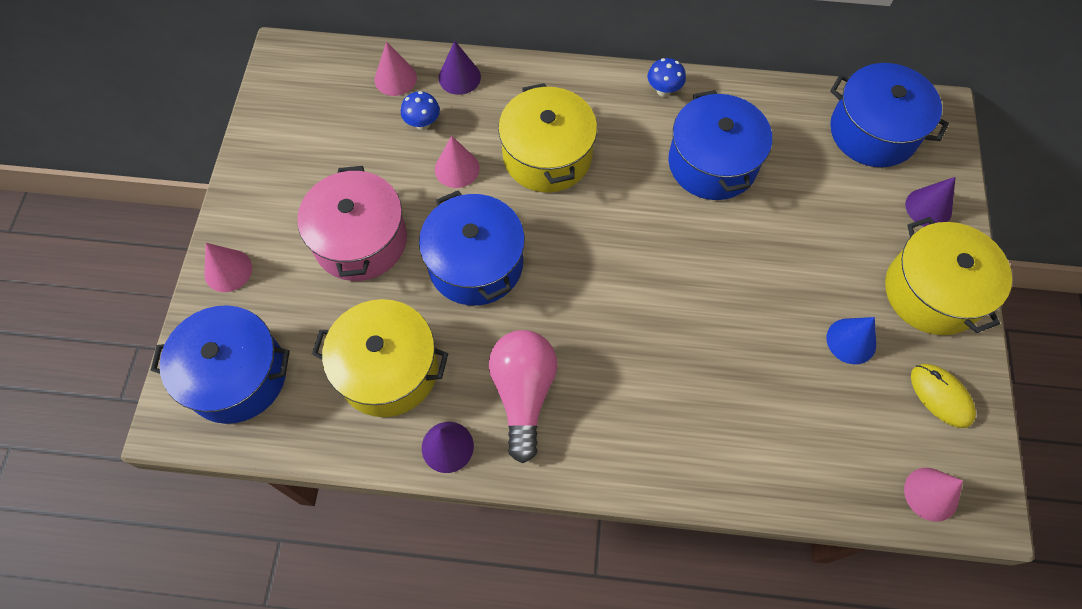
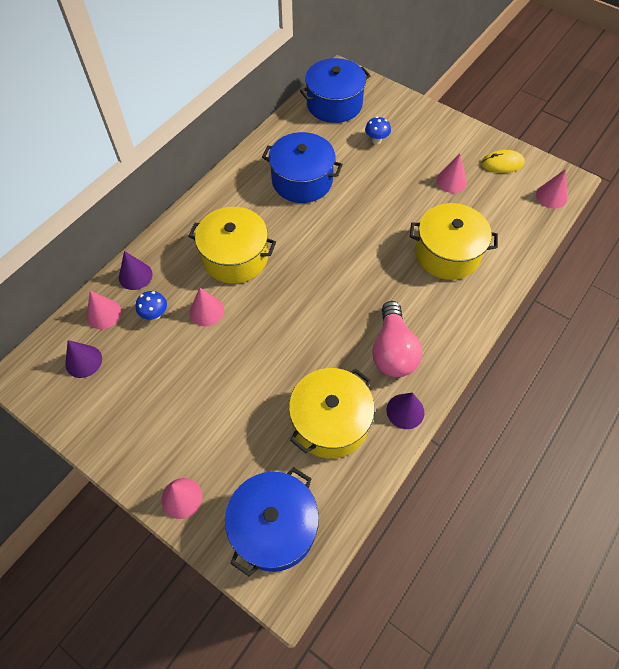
camera: 60 degrees left, 5 degrees down
(360, 240) = (220, 395): pink pot -> none
(475, 264) = (286, 334): blue pot -> none
(523, 393) = (393, 351): pink light bulb -> pink light bulb turned 120 degrees counterclockwise
(663, 90) = (234, 177): blue mushroom -> blue mushroom (376, 140)
(851, 341) = (451, 181): blue cone -> pink cone
(928, 208) = (395, 109): purple cone -> purple cone (83, 361)
(932, 292) = (443, 134): yellow pot -> yellow pot (447, 253)

